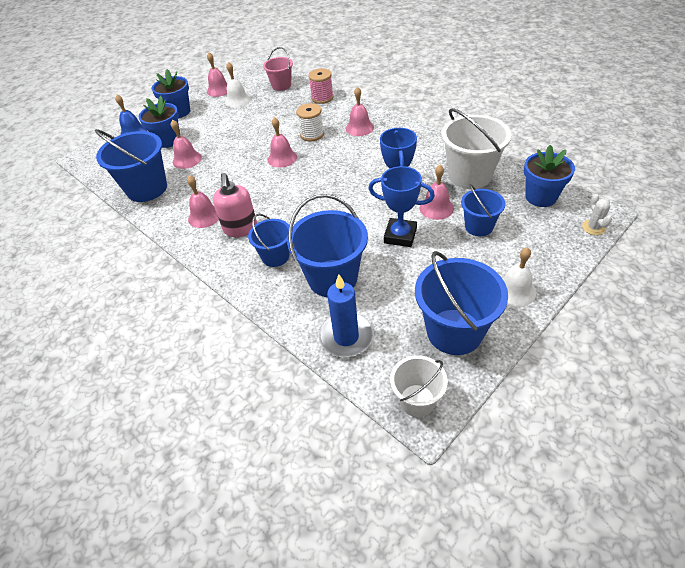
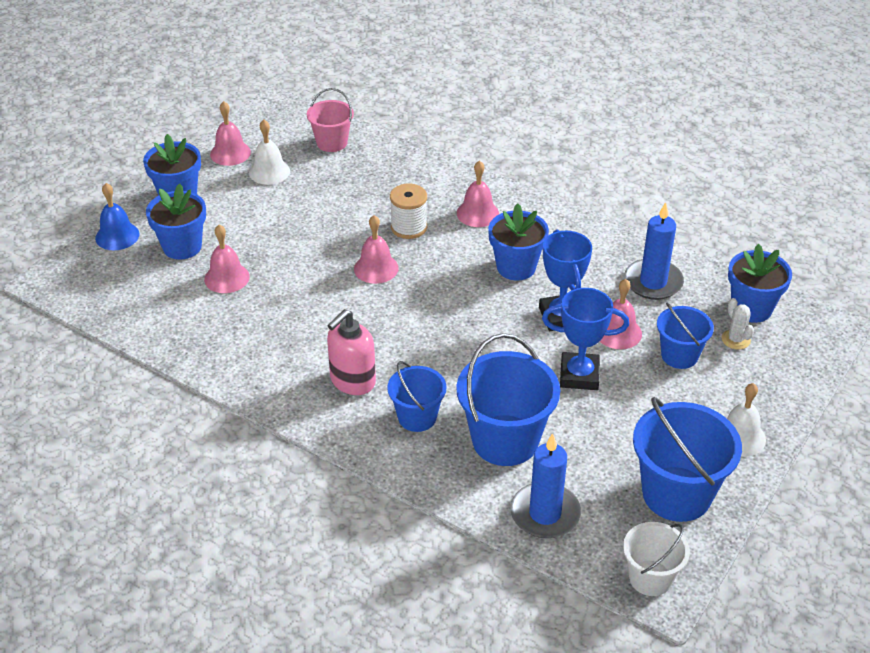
camera: 15 degrees left, 5 degrees down
(147, 189) = (182, 329): blue bucket -> none
(204, 216) = (291, 366): pink bell -> none
(240, 228) = (352, 381): pink soap dispenser -> pink soap dispenser turned 60 degrees clockwise
(322, 98) = (405, 163): pink spool -> none
(375, 161) = (516, 267): none -> blue flower pot
(470, 175) = (653, 282): white bucket -> blue candle
(593, 227) = (823, 347): white cactus -> white cactus (735, 339)

